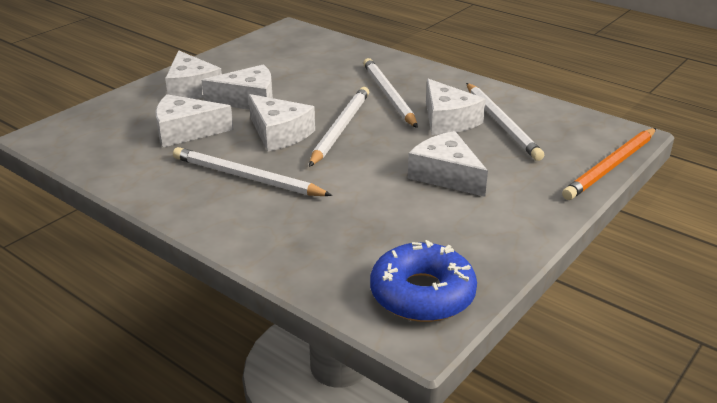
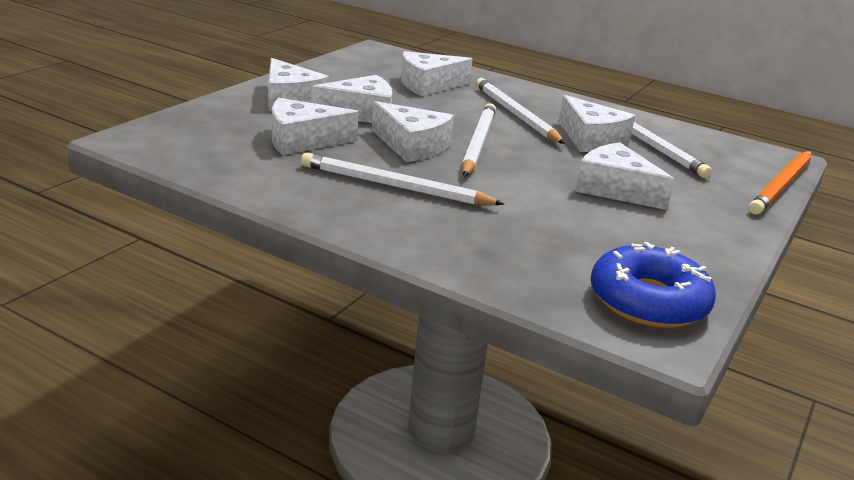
camera: 10 degrees left, 5 degrees down
(321, 66) = (428, 85): none -> white cheese

